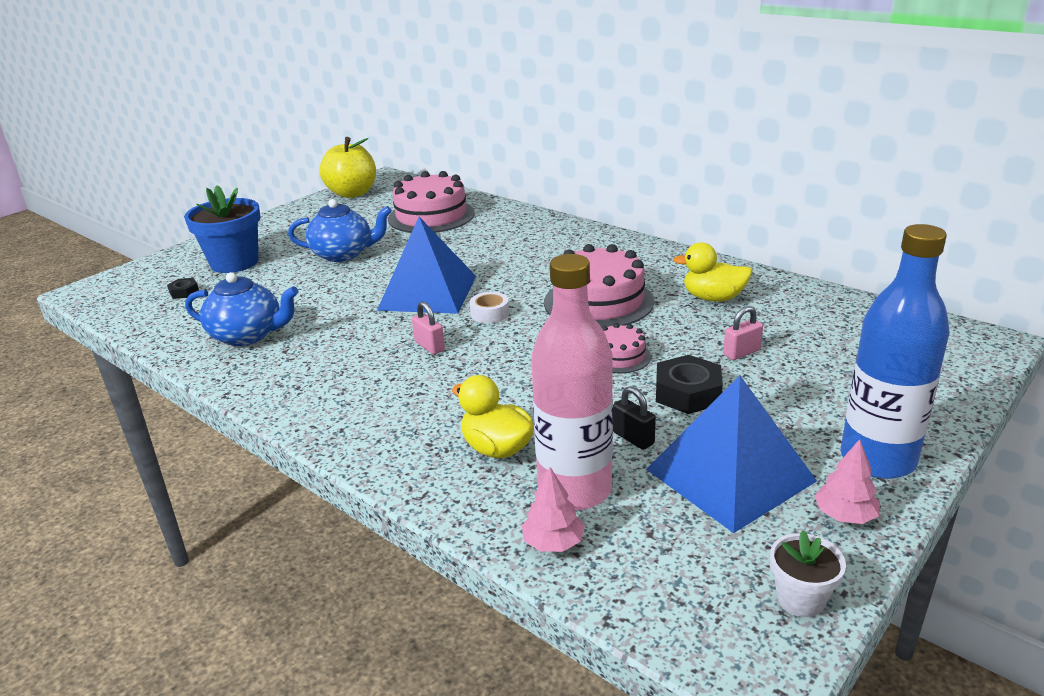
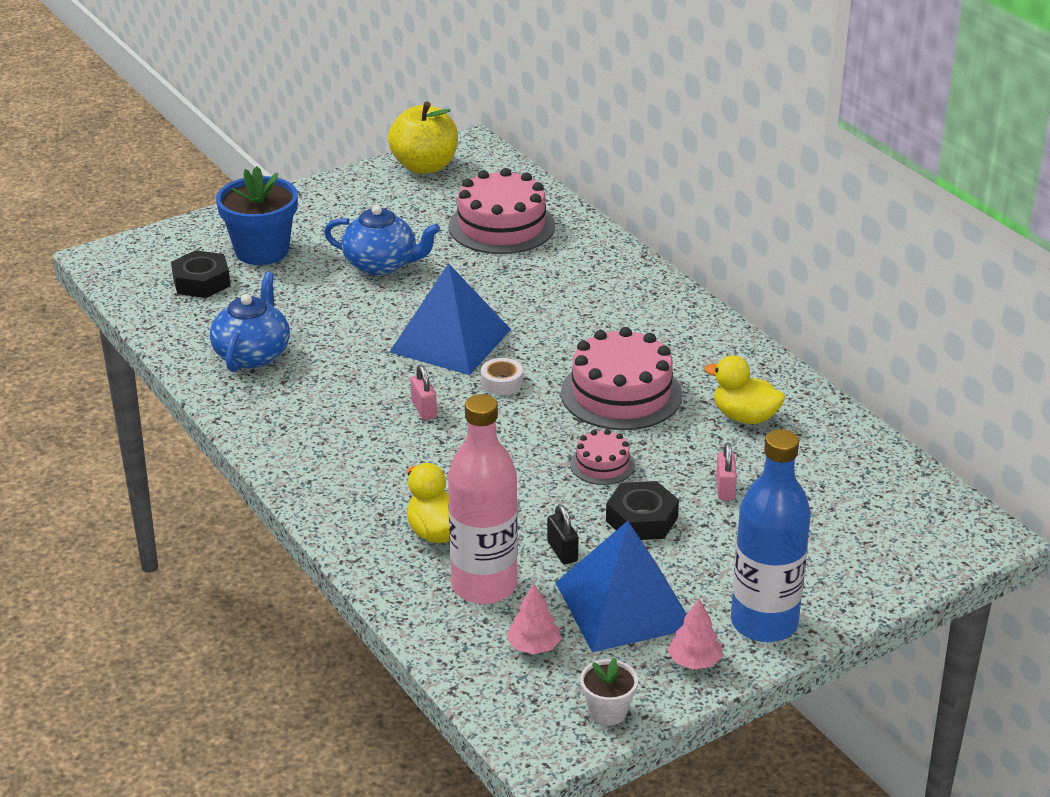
camera: 15 degrees right, 5 degrees up
(184, 292) = (201, 282): black nut -> black nut, size x1.87
(248, 335) = (252, 354): blue teapot -> blue teapot turned 105 degrees counterclockwise
(553, 542) = (442, 624): pink tree -> pink tree (533, 646)
(741, 353) = (725, 489): pink padlock -> pink padlock turned 75 degrees counterclockwise

